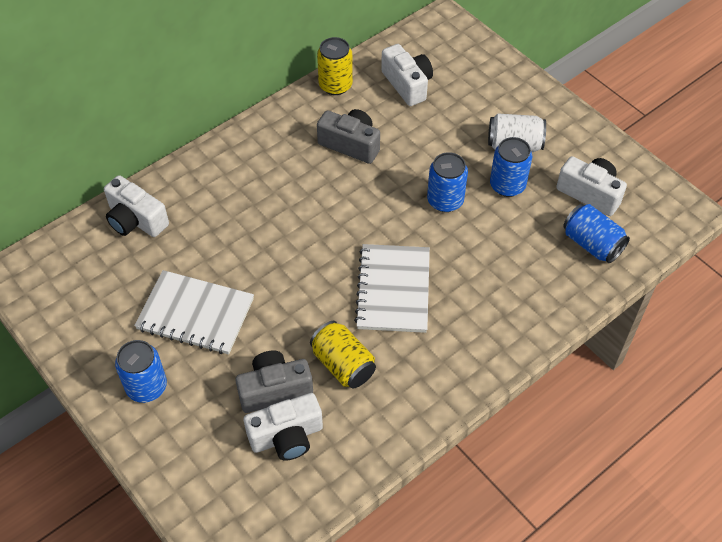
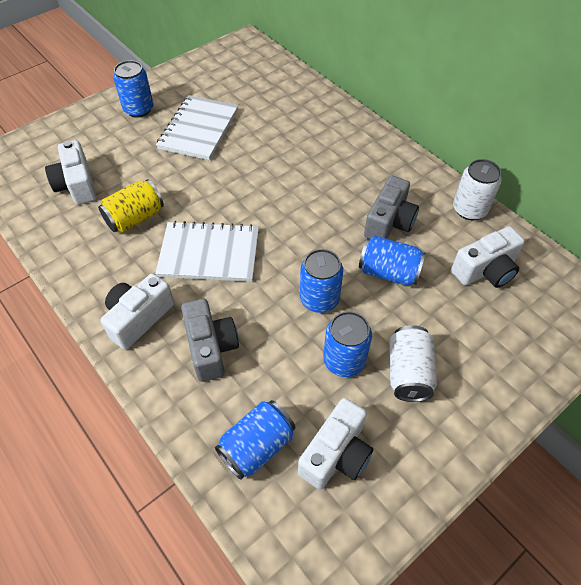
camera: 90 degrees right, 0 degrees up
(136, 220) = (292, 92): white camera -> white camera (139, 318)
(274, 390) = (120, 176): grey camera -> grey camera (211, 347)
(335, 85) = (469, 209): yellow can -> white can
(412, 149) = (389, 272): none -> blue can

